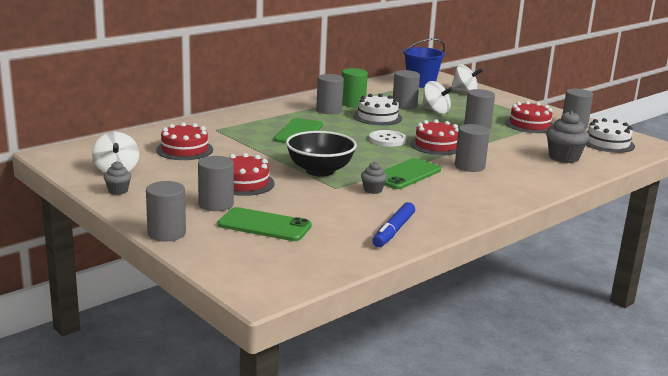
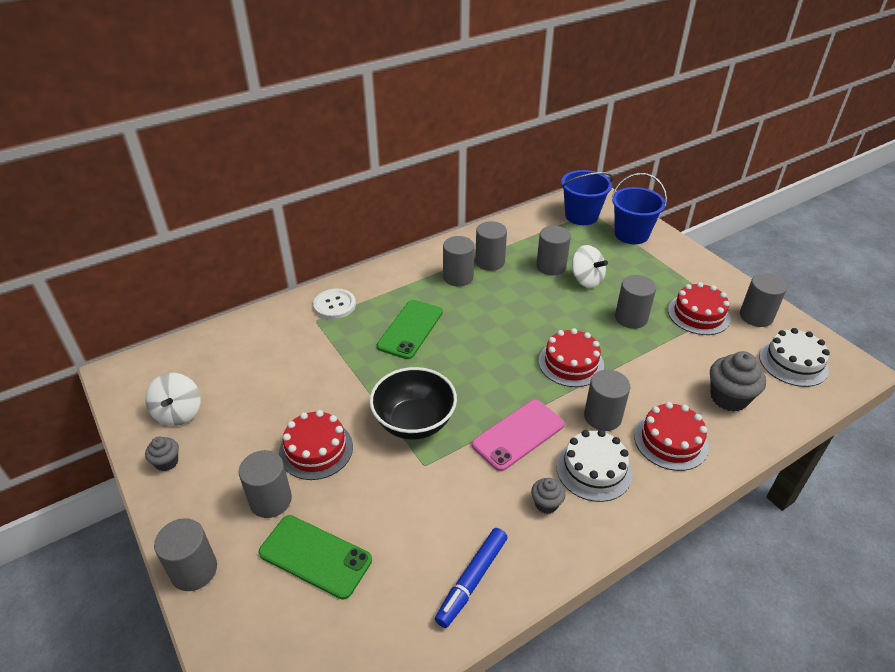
camera: 10 degrees right, 20 degrees up
(184, 150) = (268, 367): red cake -> red cake (670, 441)
(353, 103) = (490, 262): green cylinder -> grey cylinder
(373, 190) = (468, 472): grey cupcake -> grey cupcake (546, 504)
(377, 117) = (512, 294): white cake -> white cake (593, 469)
(387, 140) = (513, 348): white button -> white button (334, 305)
(406, 174) = (518, 434): green phone -> pink phone
(465, 91) = (631, 234): white spinning top -> blue bucket

